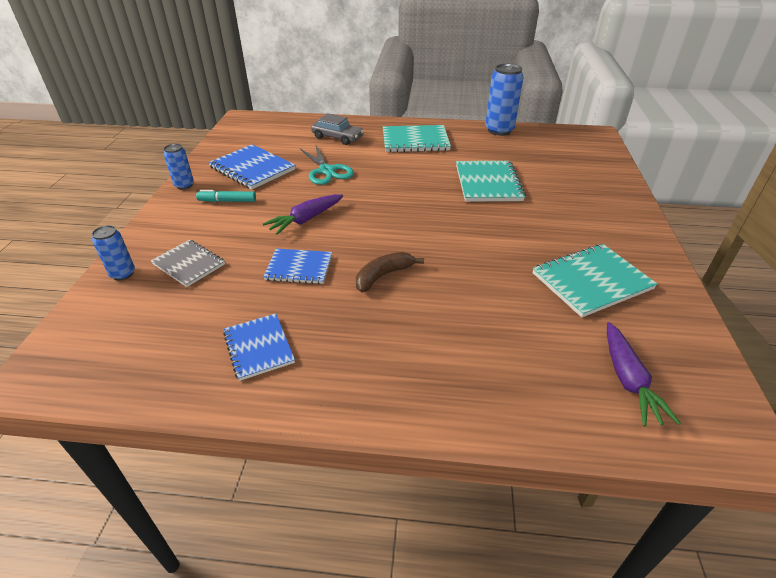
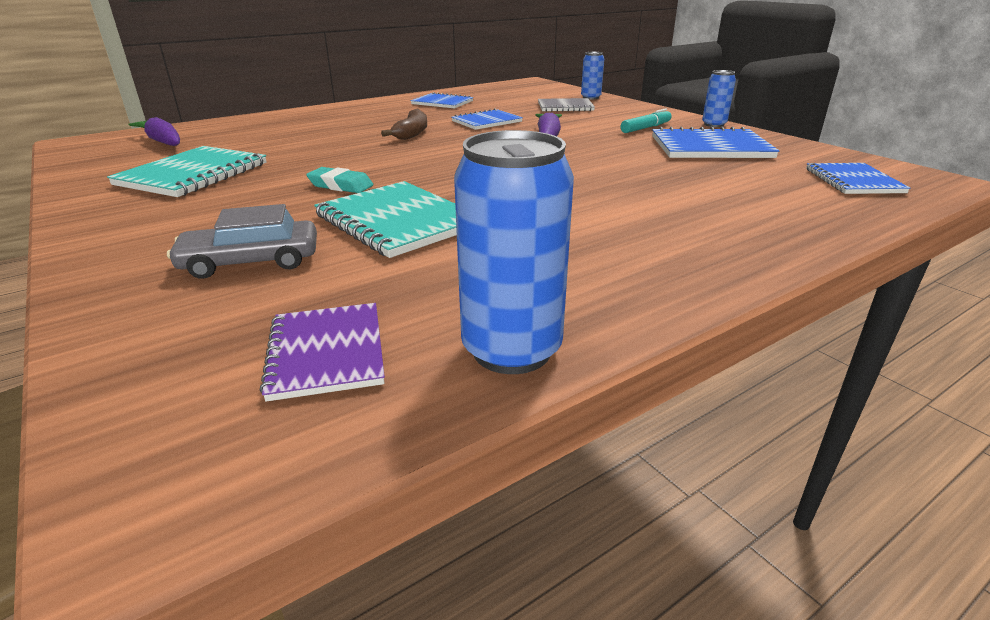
camera: 140 degrees right, 10 degrees down
(268, 129) = (853, 181): none -> blue notebook
(327, 171) = (635, 168): turquoise scissors -> none
(337, 137) = (746, 204): grey car -> grey car (251, 261)
(415, 140) = (631, 244): turquoise notebook -> none
(495, 222) = (340, 185): none -> turquoise eraser
(549, 145) = (327, 352): none -> purple notebook

